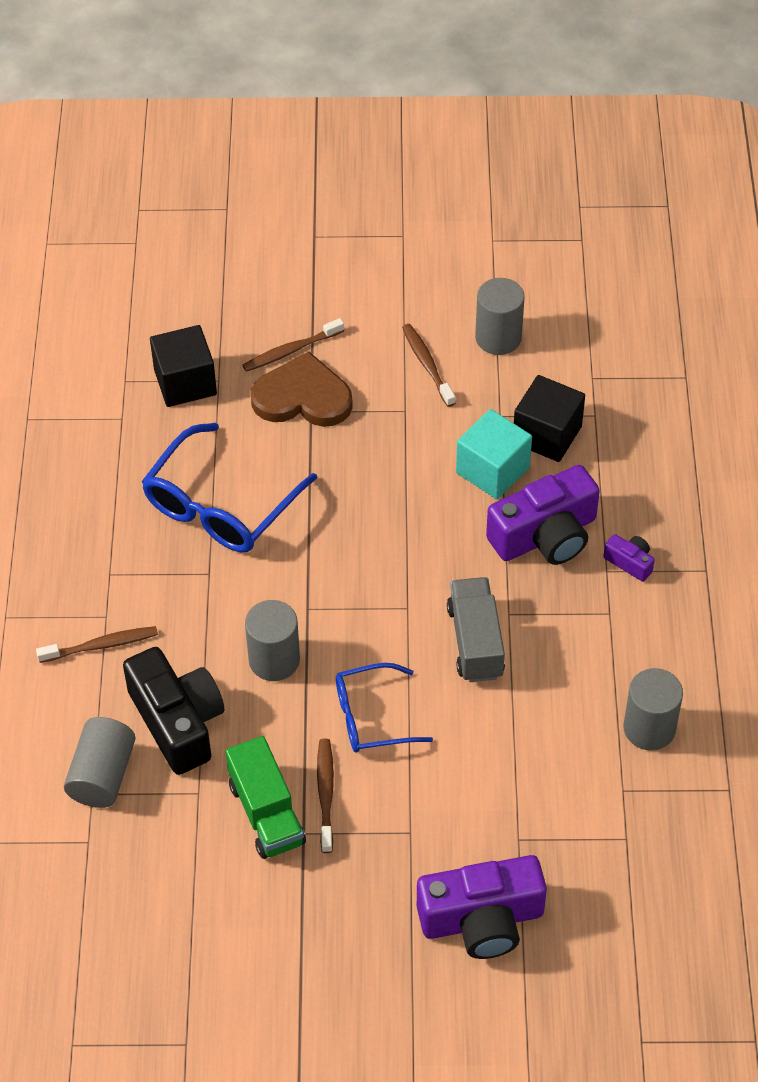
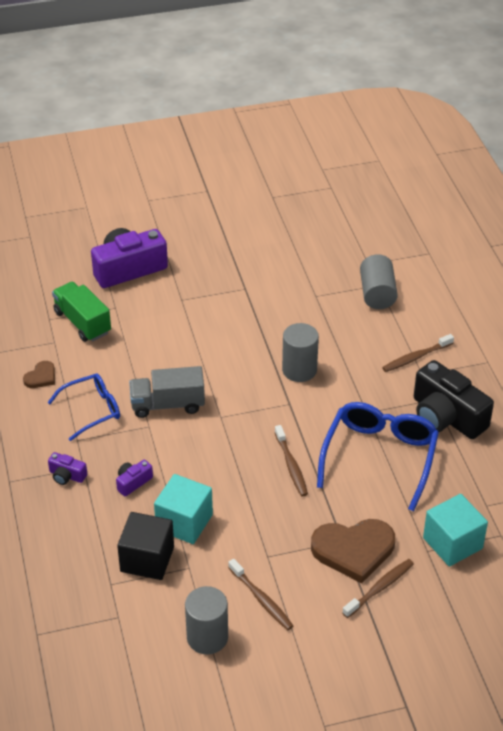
camera: 165 degrees right, 10 degrees down
(177, 721) = (345, 327): black camera -> black camera (446, 416)
(185, 382) = (452, 543): black cube -> turquoise cube
(266, 813) = (271, 293): green truck -> green truck (82, 322)
(325, 794) = (239, 308): brown toothbrush -> brown toothbrush (291, 465)
(371, 717) = (224, 351): blue glasses -> blue glasses (92, 410)
(475, 642) = (168, 404): grey truck -> grey truck turned 105 degrees clockwise
(545, 535) = (133, 482): purple camera -> purple camera, size x0.45
(649, 728) = (41, 377): grey cylinder -> brown heart

